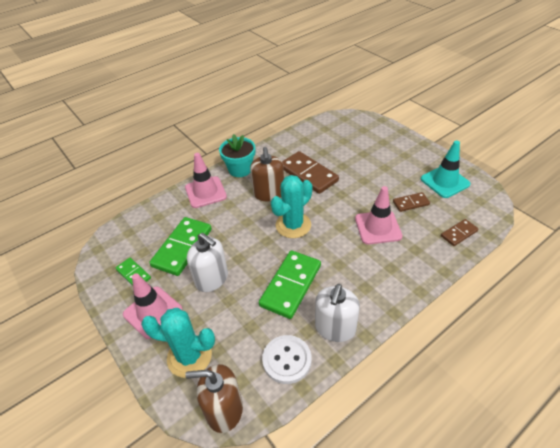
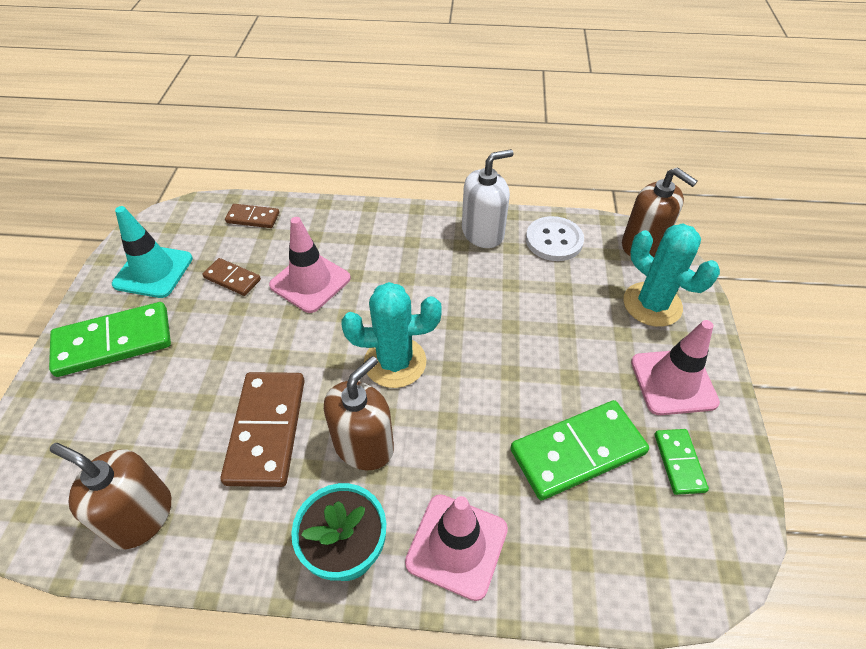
camera: 140 degrees left, 5 degrees up
(212, 279) = (567, 370): white soap dispenser -> none
(290, 285) = (482, 295): green domino -> green domino (113, 342)
(312, 137) = (140, 516): none -> brown soap dispenser

